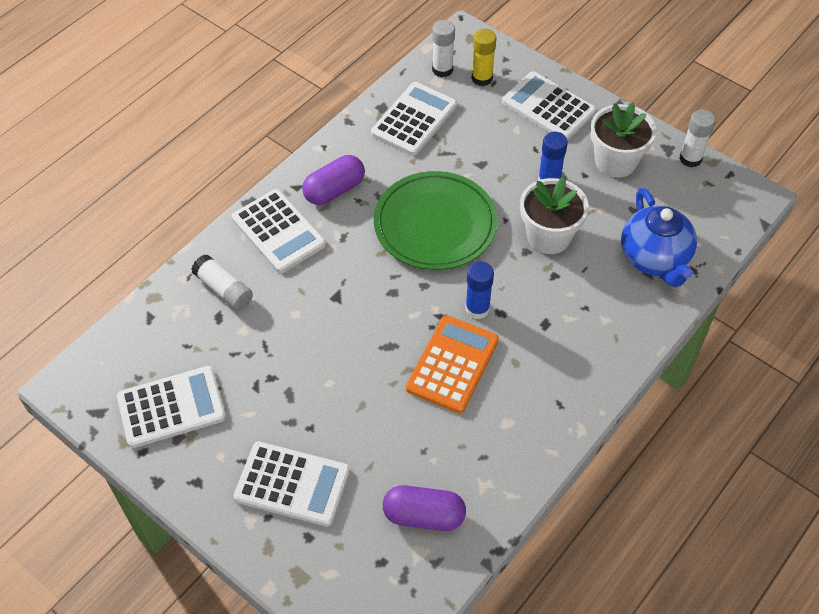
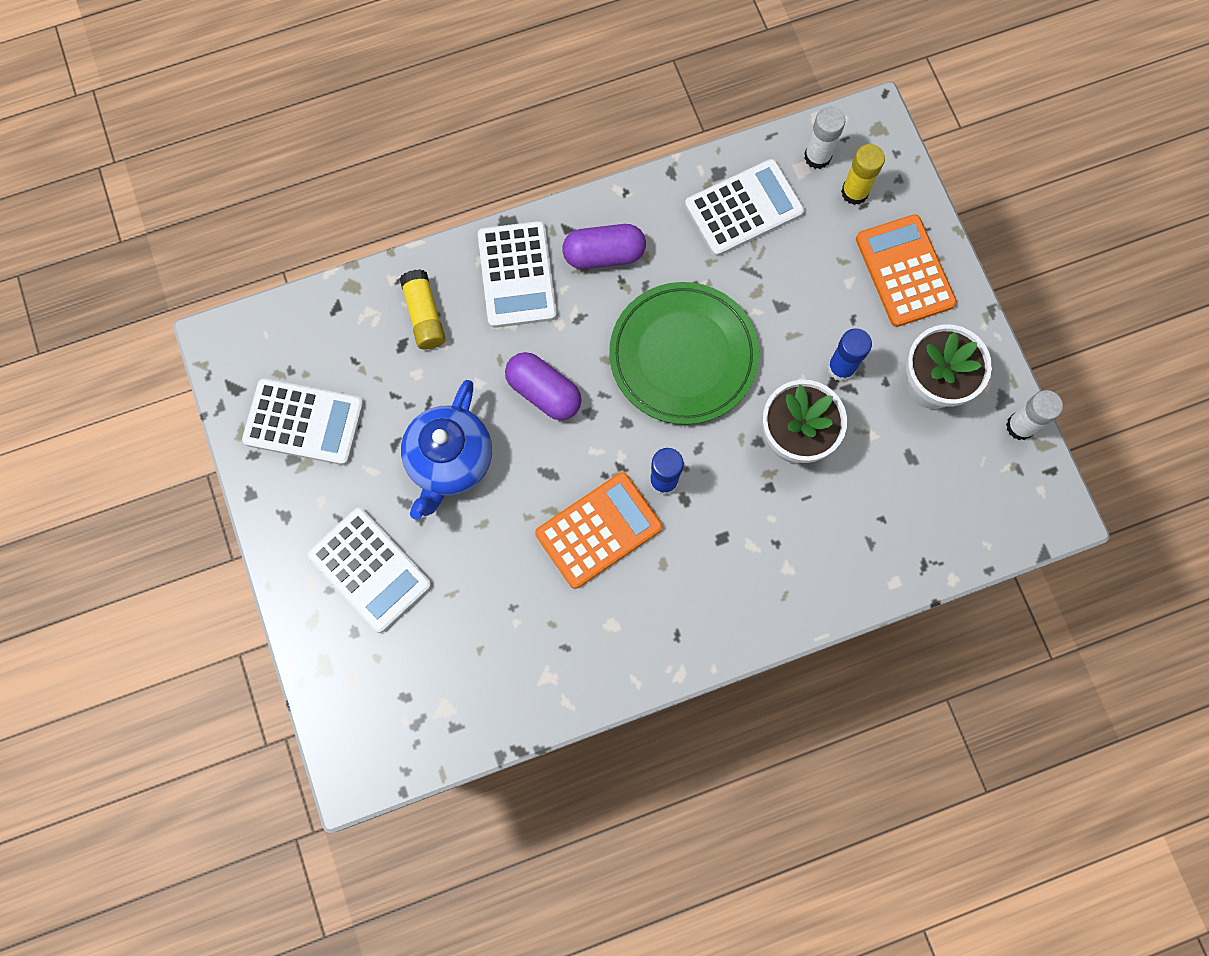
camera: 30 degrees right, 20 degrees up
(223, 289) = (424, 315): white glue stick -> yellow glue stick
(424, 515) = (471, 674): purple capsule -> purple capsule (544, 392)
(548, 107) = (904, 271): white calculator -> orange calculator
(654, 259) = (890, 528): blue teapot -> blue teapot (450, 461)

